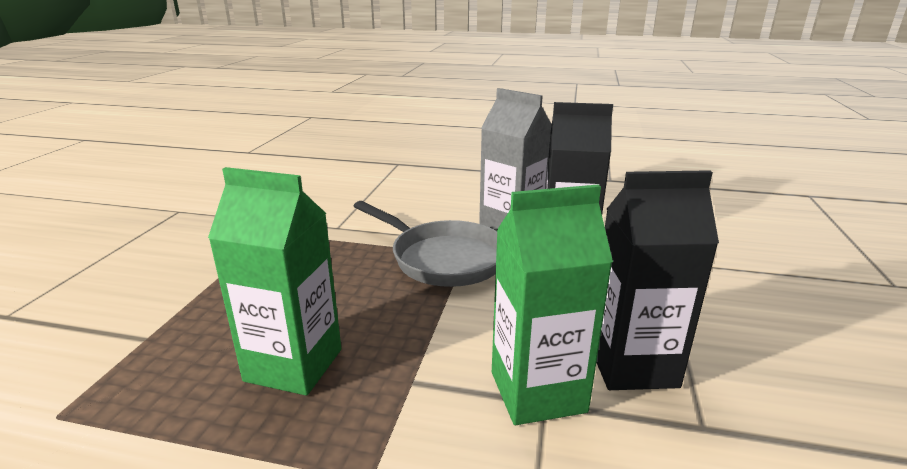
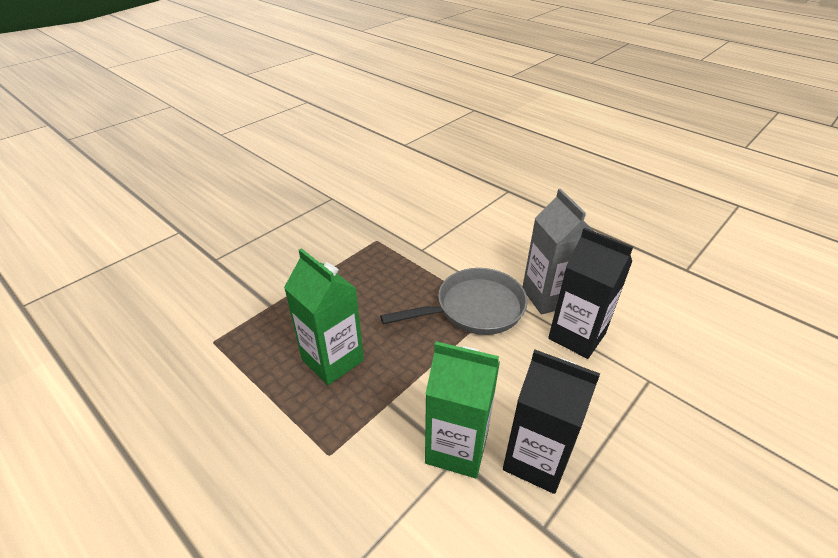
camera: 30 degrees right, 15 degrees up
(443, 259) = (474, 308): grey pan -> grey pan turned 90 degrees counterclockwise

